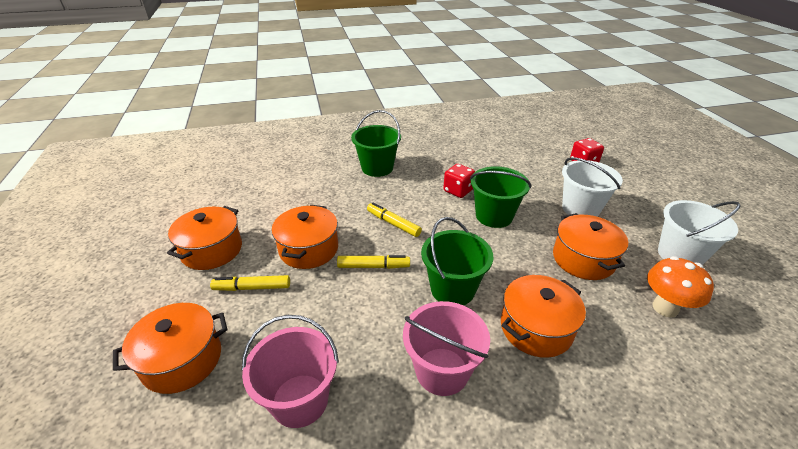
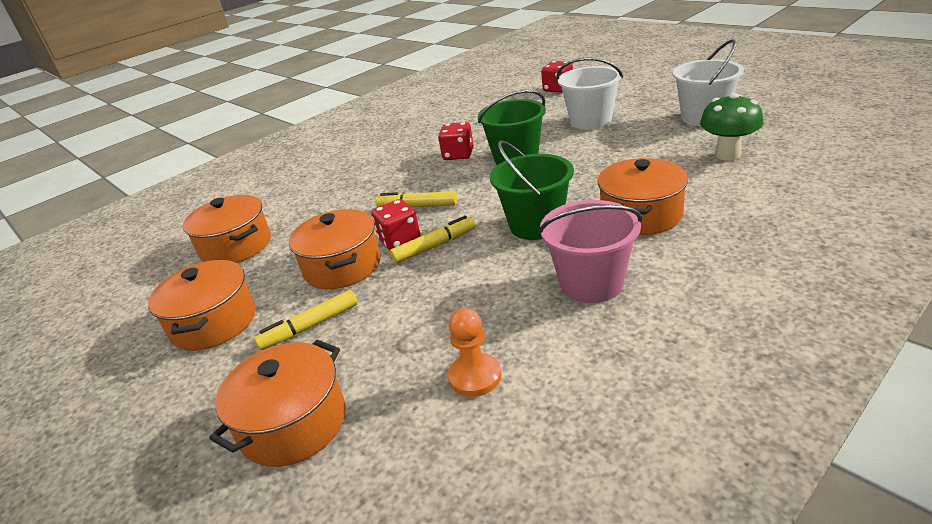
camera: 25 degrees left, 5 degrees down
(300, 400) = (475, 377): pink bucket -> orange pawn
(358, 247) = (399, 240): none -> red dice
(377, 168) = (346, 172): green bucket -> none
(583, 259) = (630, 153): orange pot -> orange pot (236, 246)
(665, 308) = (727, 154): orange mushroom -> green mushroom

